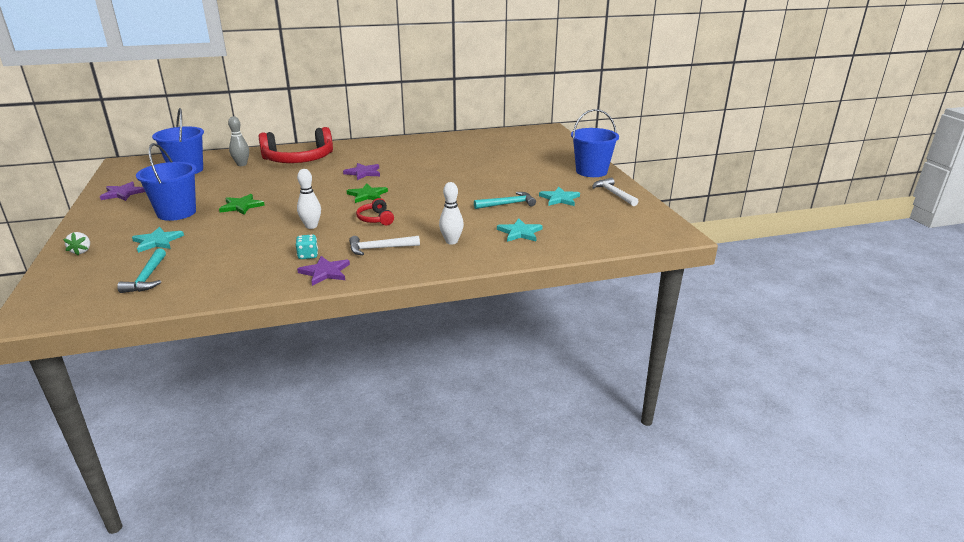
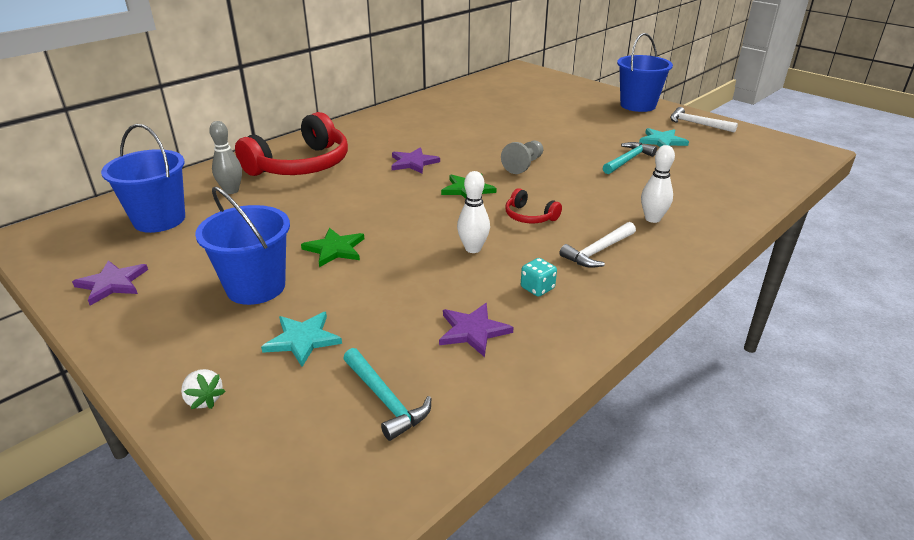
camera: 30 degrees left, 5 degrees up
(325, 272) = (595, 303): purple star -> purple star (473, 331)
(429, 190) = (524, 165): none -> grey pawn
(520, 232) = (694, 188): turquoise star -> none

